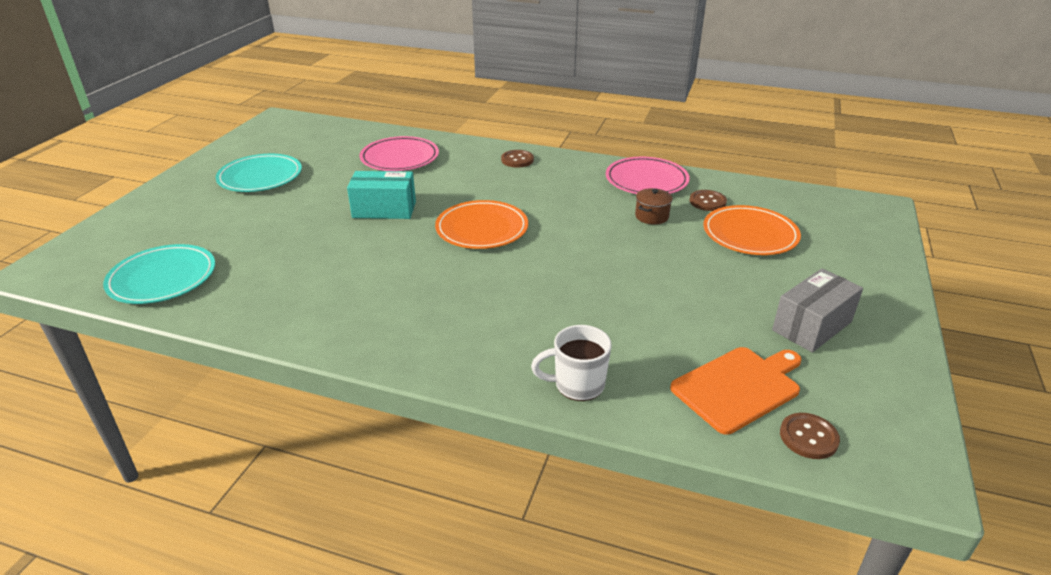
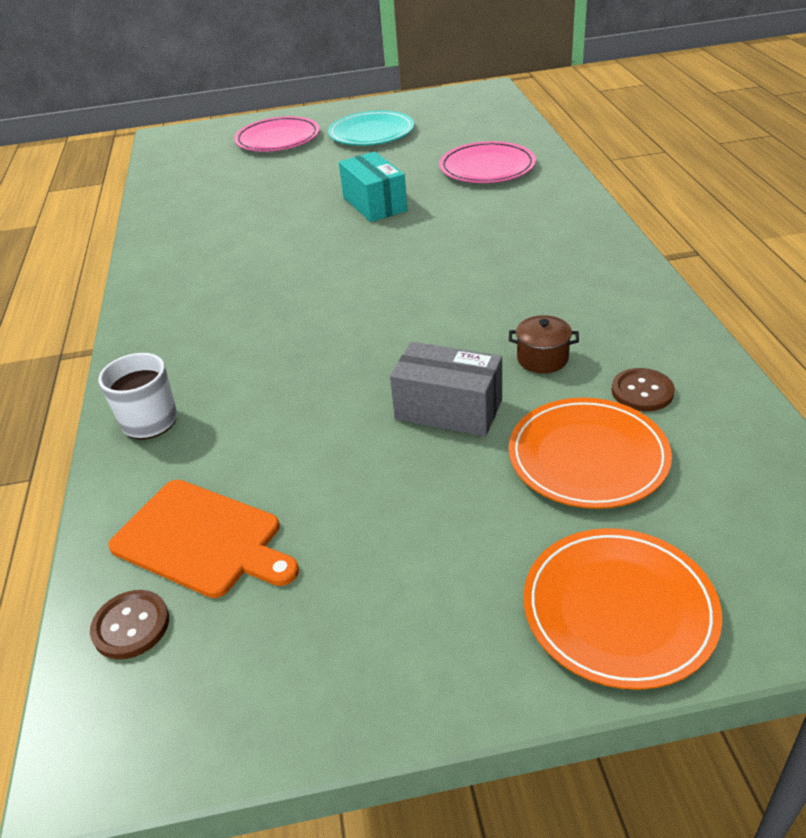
camera: 65 degrees right, 5 degrees up
(162, 278) = (186, 174): turquoise plate -> none
(482, 228) = (391, 263): orange plate -> orange plate (619, 609)
(517, 160) = (571, 224): brown button -> none
(646, 180) = (641, 323): pink plate -> pink plate (278, 139)
(812, 326) = (381, 579): grey box -> grey box (448, 409)

